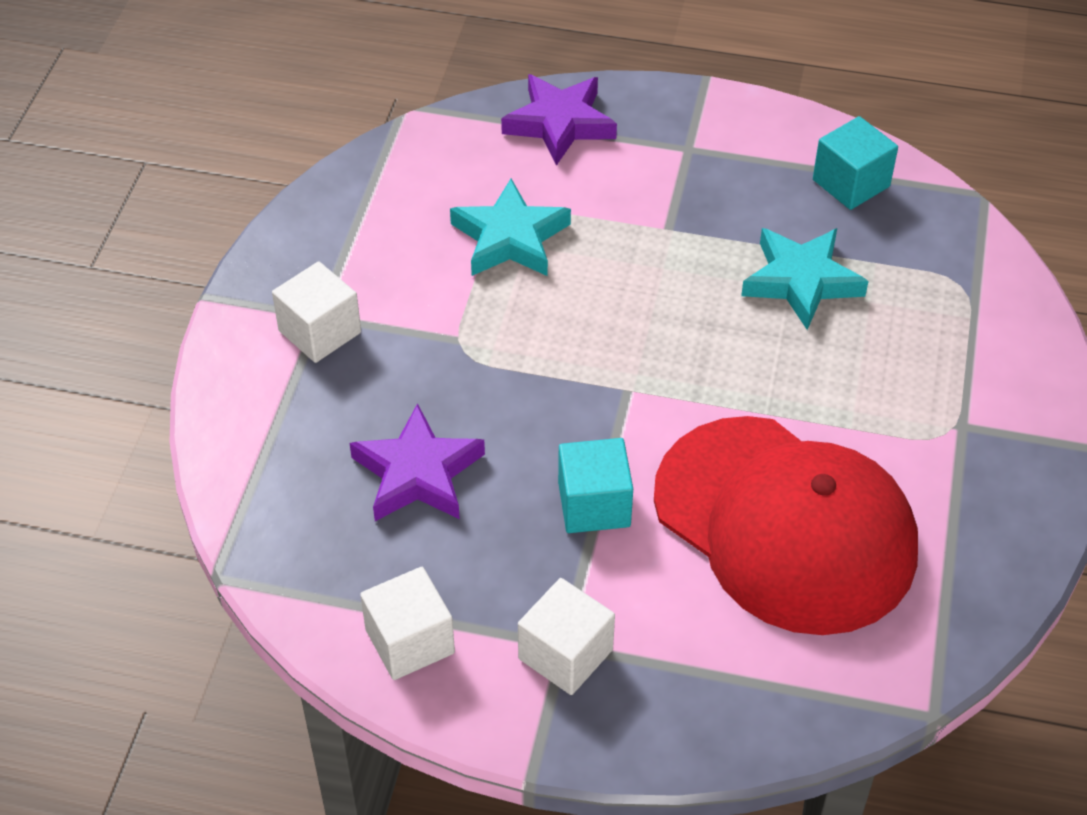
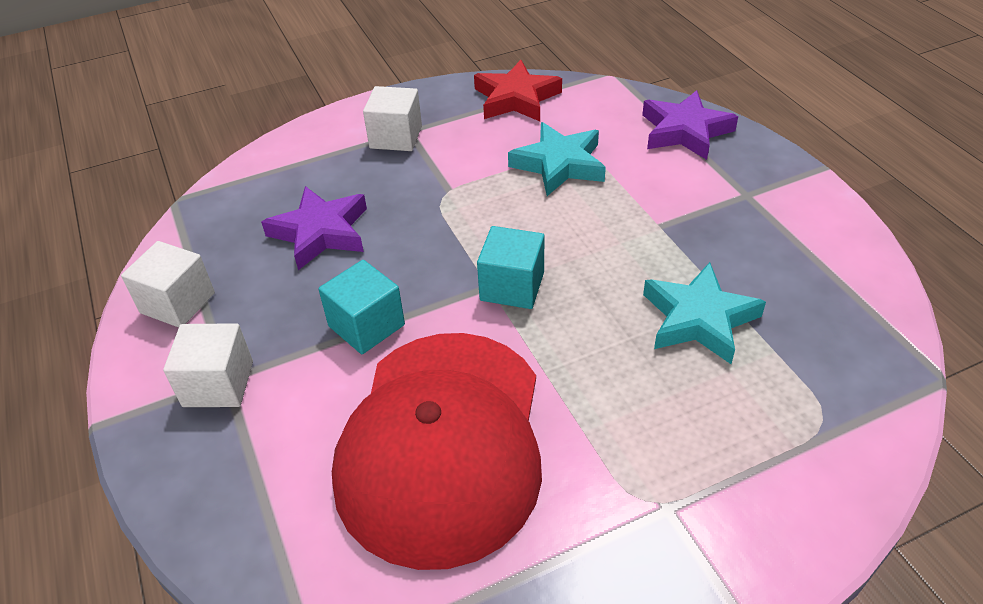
camera: 55 degrees right, 5 degrees down
(364, 202) = (516, 98): none -> red star
(851, 183) = (836, 292): turquoise cube -> turquoise cube (512, 286)

